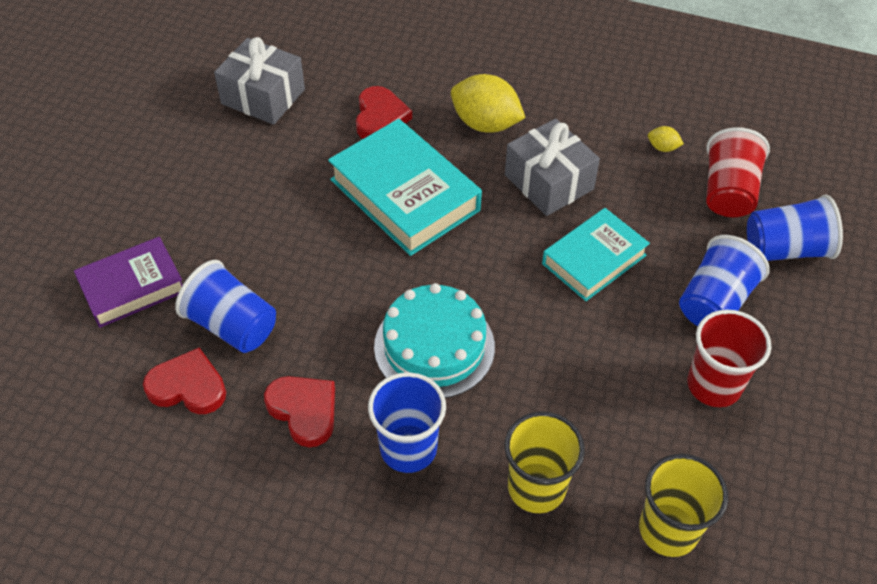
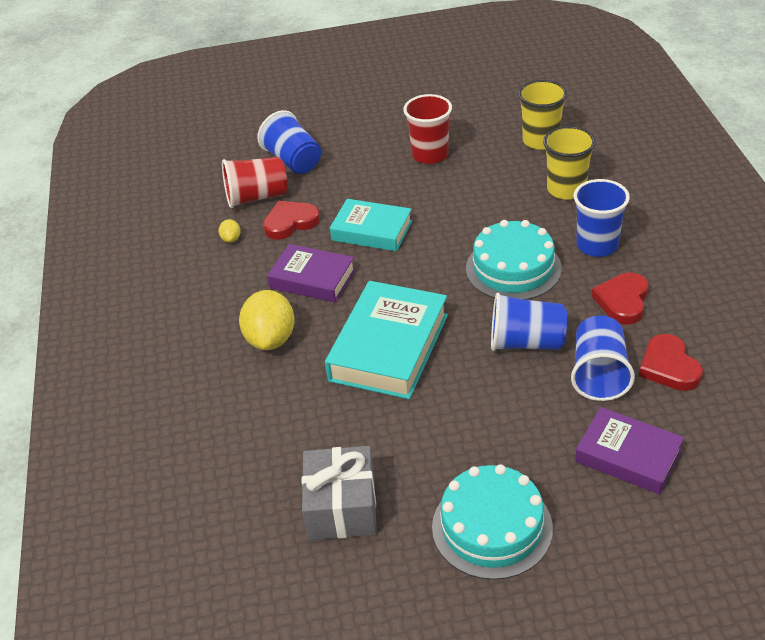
camera: 115 degrees left, 10 degrees down
(161, 167) = (492, 527): none -> turquoise cake
(380, 117) = (309, 407): red heart -> red heart (290, 222)
(549, 182) = (312, 279): grey gift -> purple book
(714, 302) = (364, 173): blue cup -> blue cup (526, 342)

